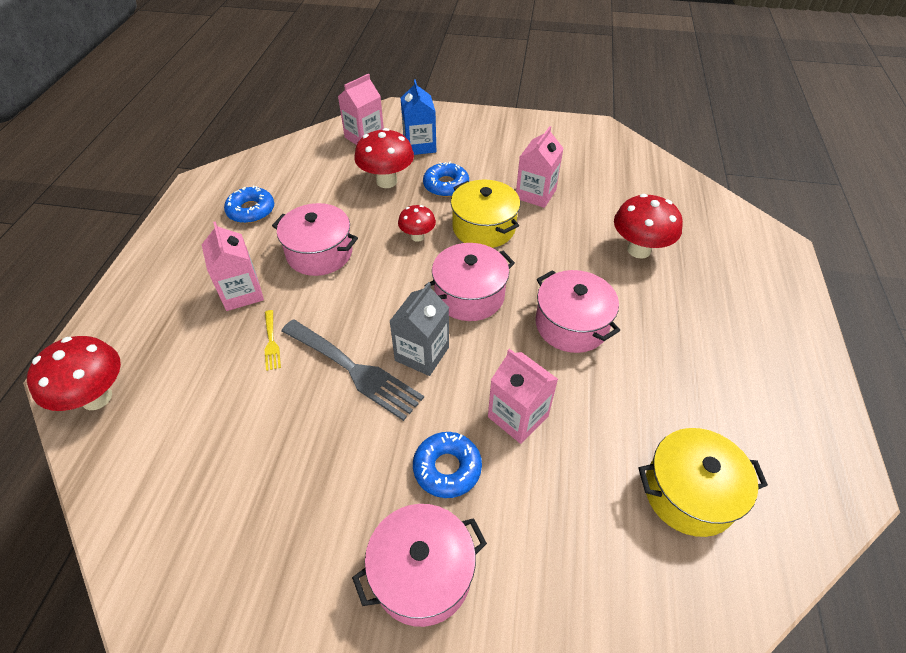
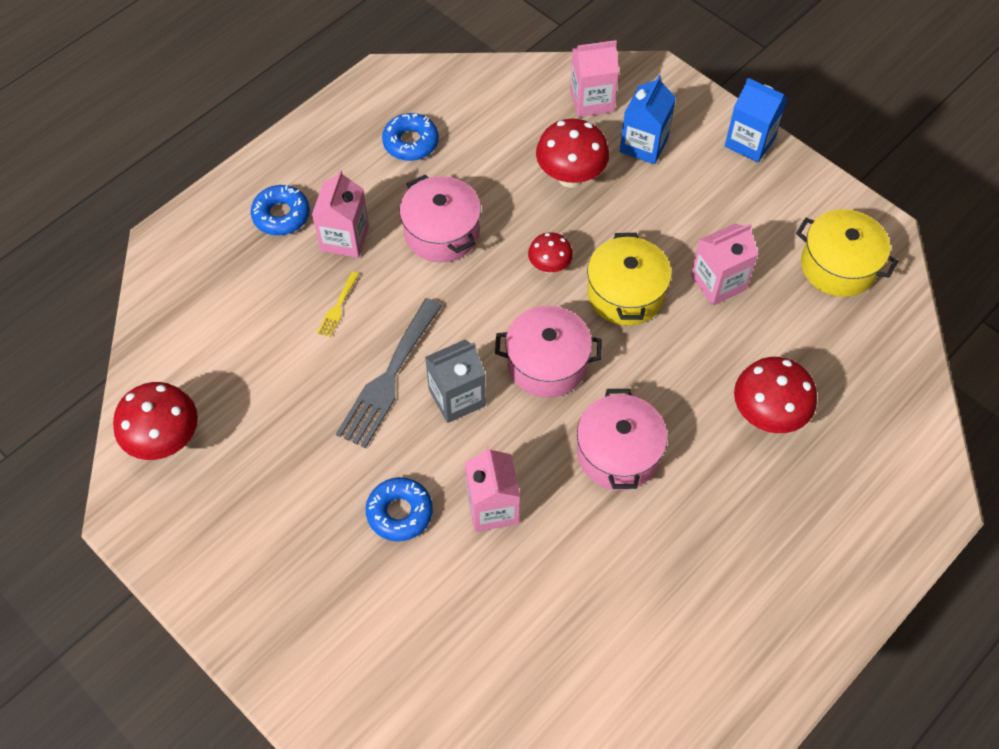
camera: 35 degrees right, 10 degrees up
(97, 397) = (176, 278): red mushroom -> red mushroom (166, 441)
(355, 370) = (388, 378): grey fork -> grey fork turned 45 degrees clockwise
(422, 573) = (321, 578): pink pot -> none
(446, 185) = (629, 217): blue donut -> blue donut (281, 215)
(483, 119) = (749, 142): none -> blue carton
(689, 493) = (578, 663): yellow pot -> yellow pot (838, 266)

